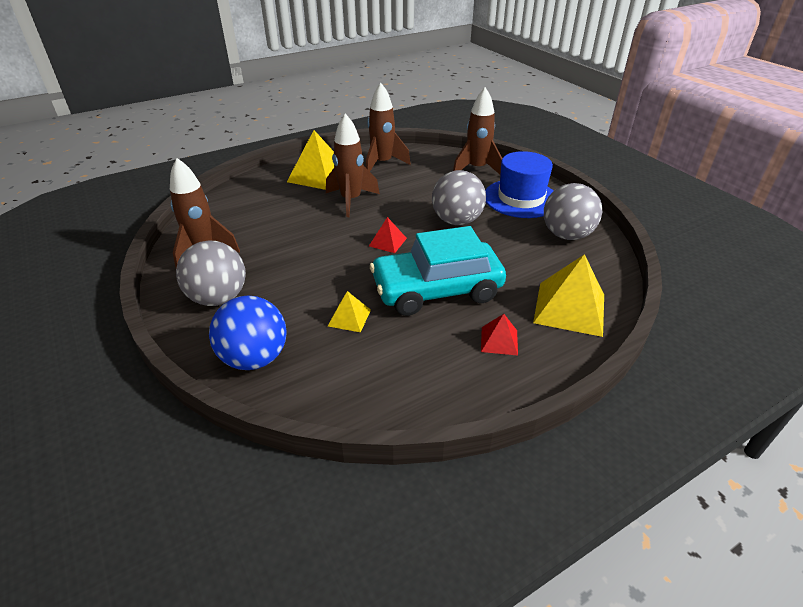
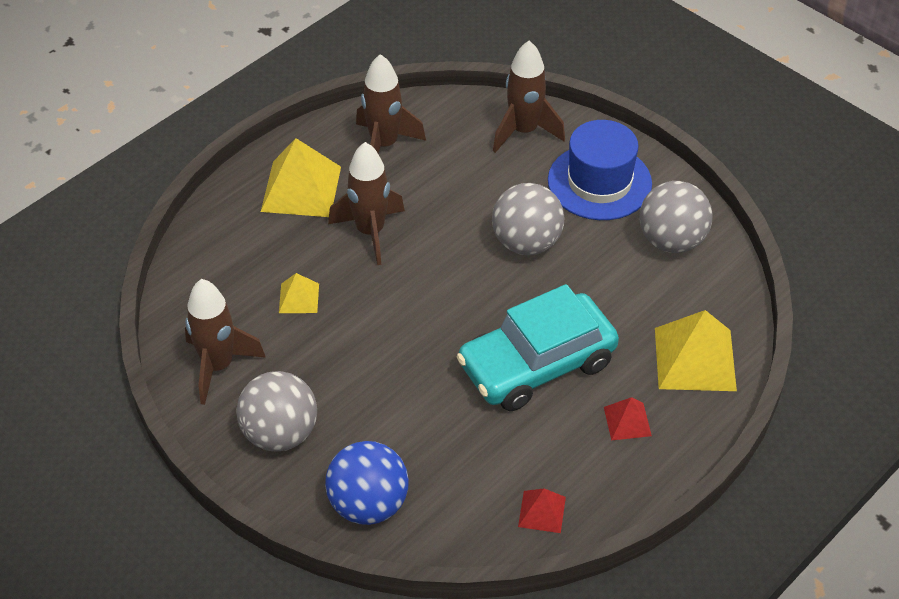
camera: 15 degrees left, 10 degrees up
(349, 317) = (450, 427): yellow pyramid -> yellow pyramid (299, 298)
(387, 242) = (450, 299): red pyramid -> red pyramid (542, 511)

